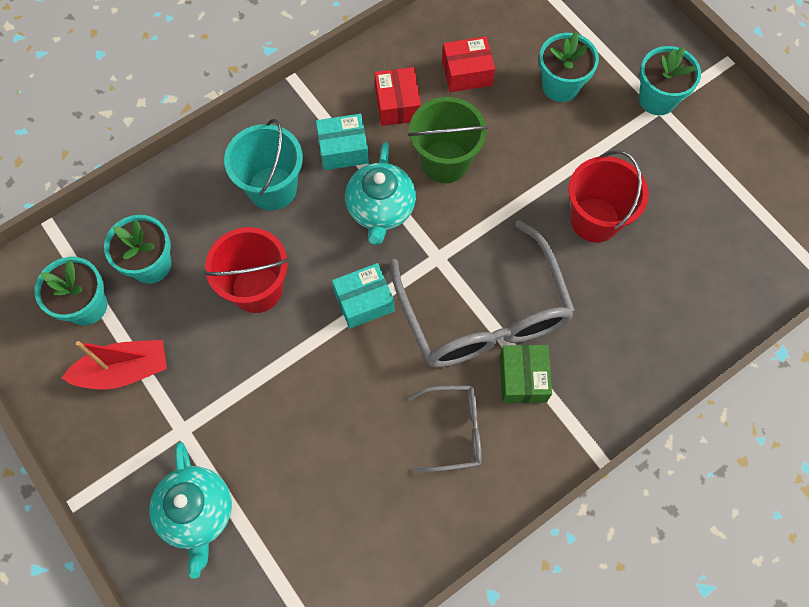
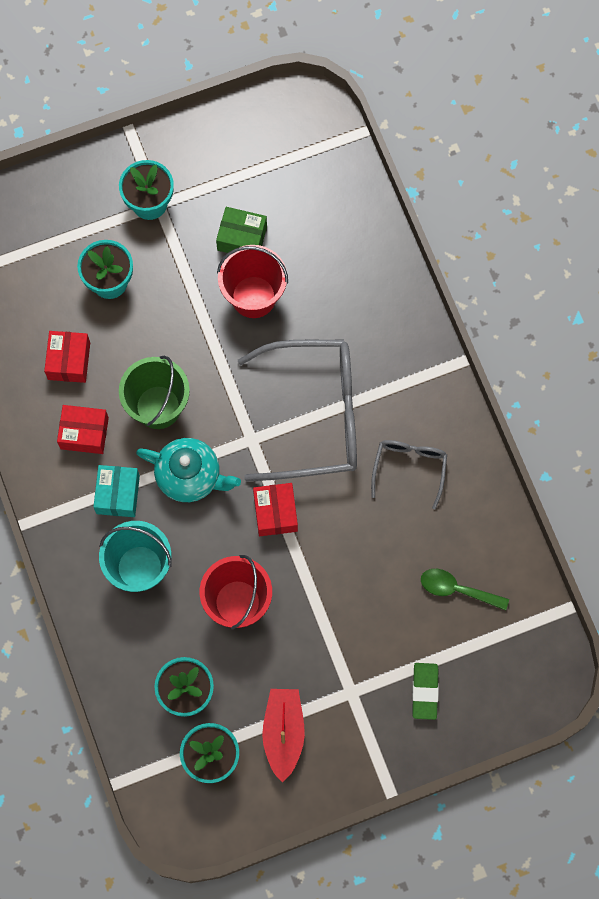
camera: 75 degrees left, 5 degrees up
(197, 513) = (425, 691): turquoise teapot -> green eraser
(325, 520) = (457, 589): none -> green spoon
(364, 301) = (275, 513): turquoise box -> red box
(523, 378) = (380, 401): green box -> green box (242, 238)

